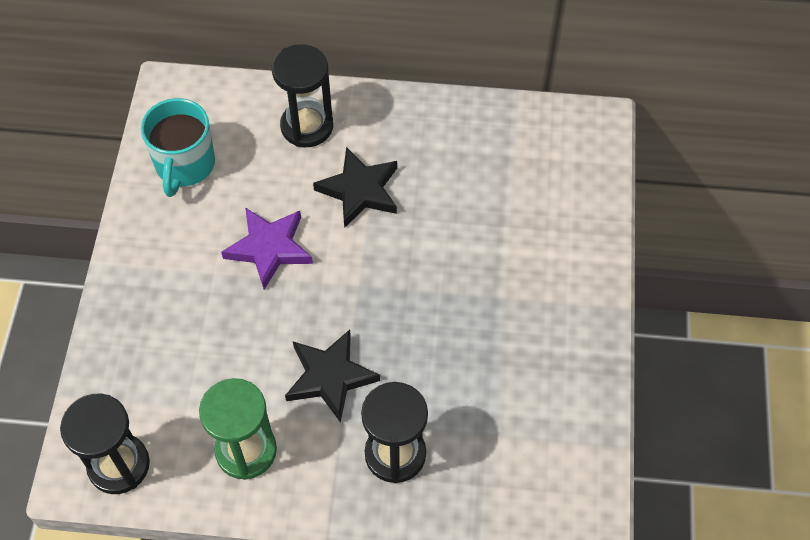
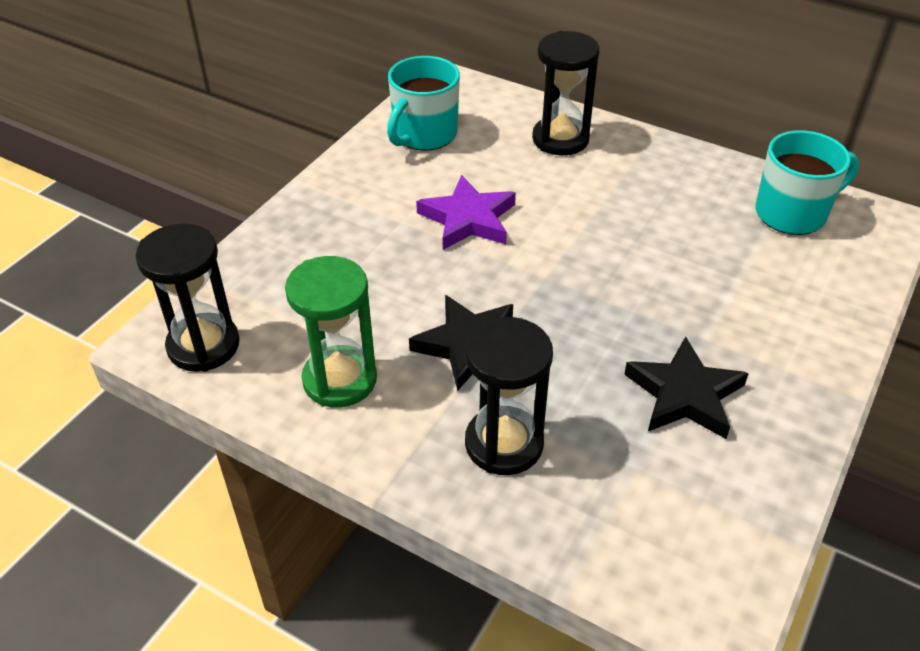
camera: 25 degrees right, 15 degrees down
(360, 190) = (588, 201): black star -> black star (685, 394)
(525, 142) = (792, 213): none -> turquoise mug

